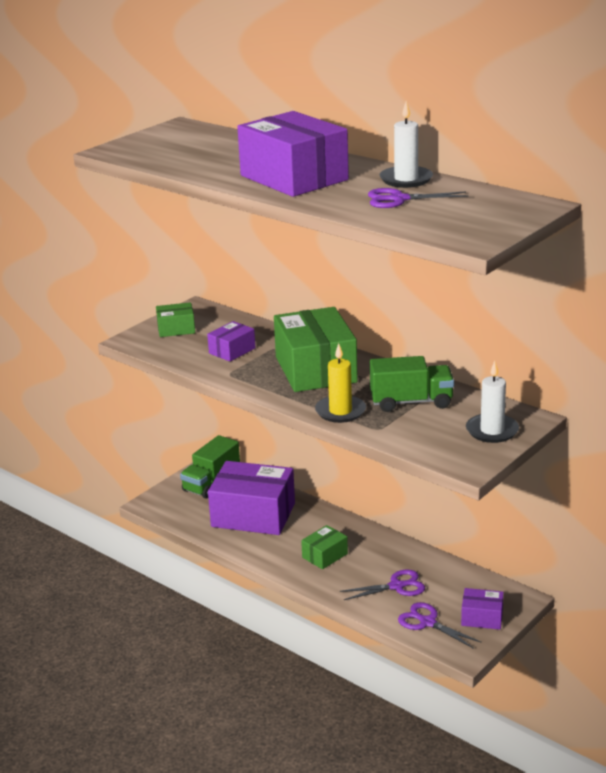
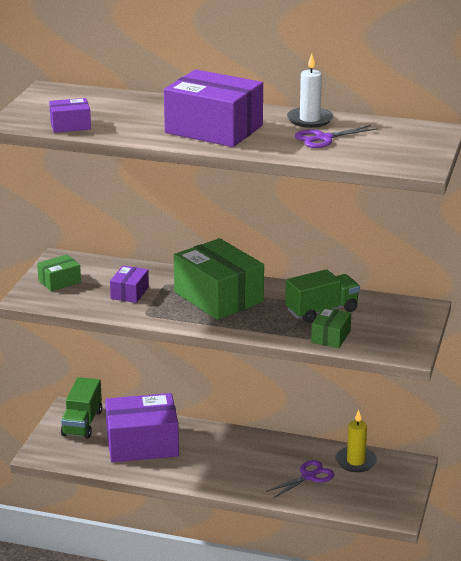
camera: 25 degrees left, 0 degrees up
(325, 555) = (230, 465): green box -> green box (331, 337)
(340, 411) = (270, 329): yellow candle -> yellow candle (355, 461)
(427, 622) = (353, 500): purple scissors -> none
(482, 618) = (393, 486): purple box -> purple box (70, 125)
(492, 431) = (404, 323): white candle -> none

